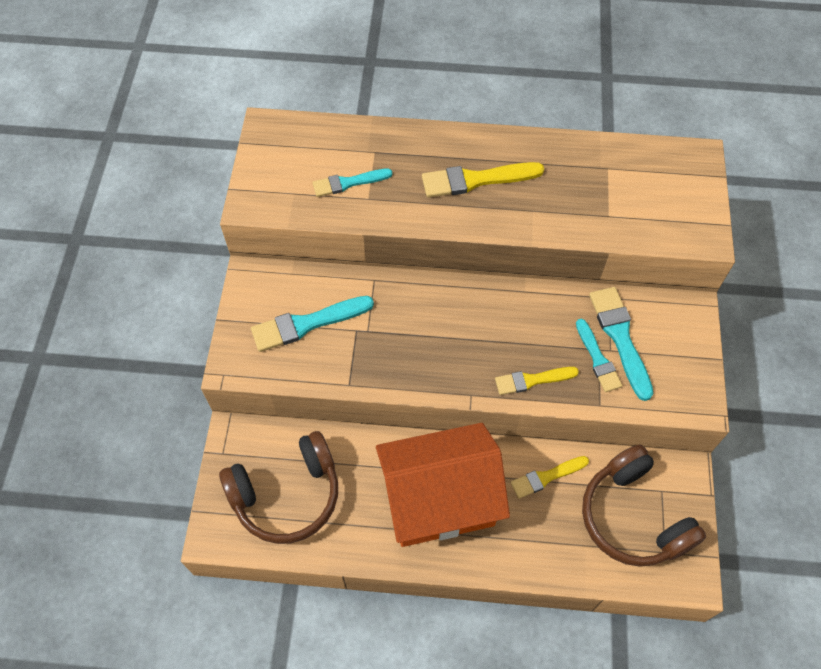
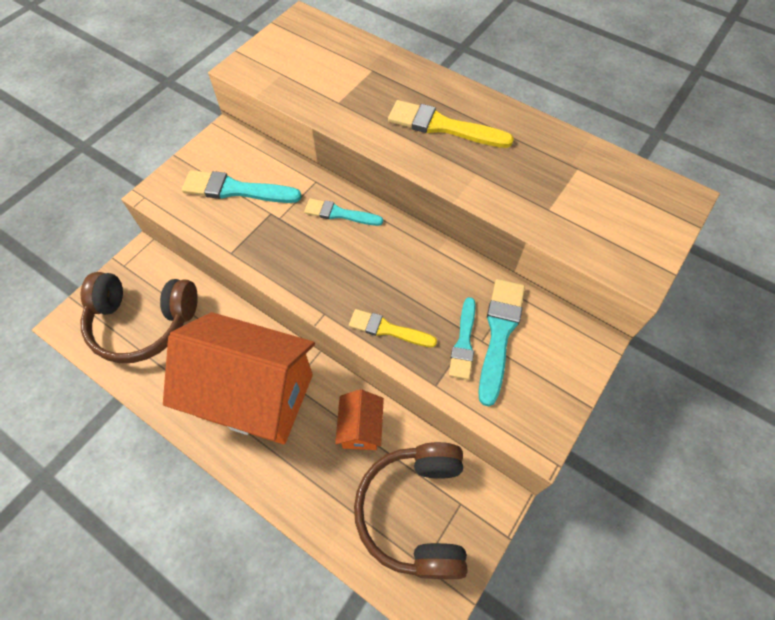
camera: 30 degrees right, 0 degrees up
(348, 183) = (331, 84): turquoise brush -> turquoise brush (340, 214)
(546, 477) = (361, 428): yellow brush -> orange house

